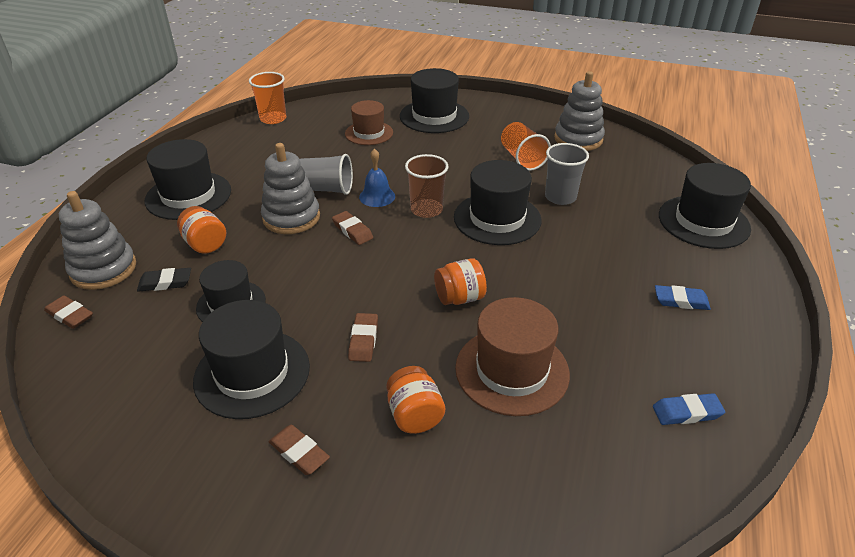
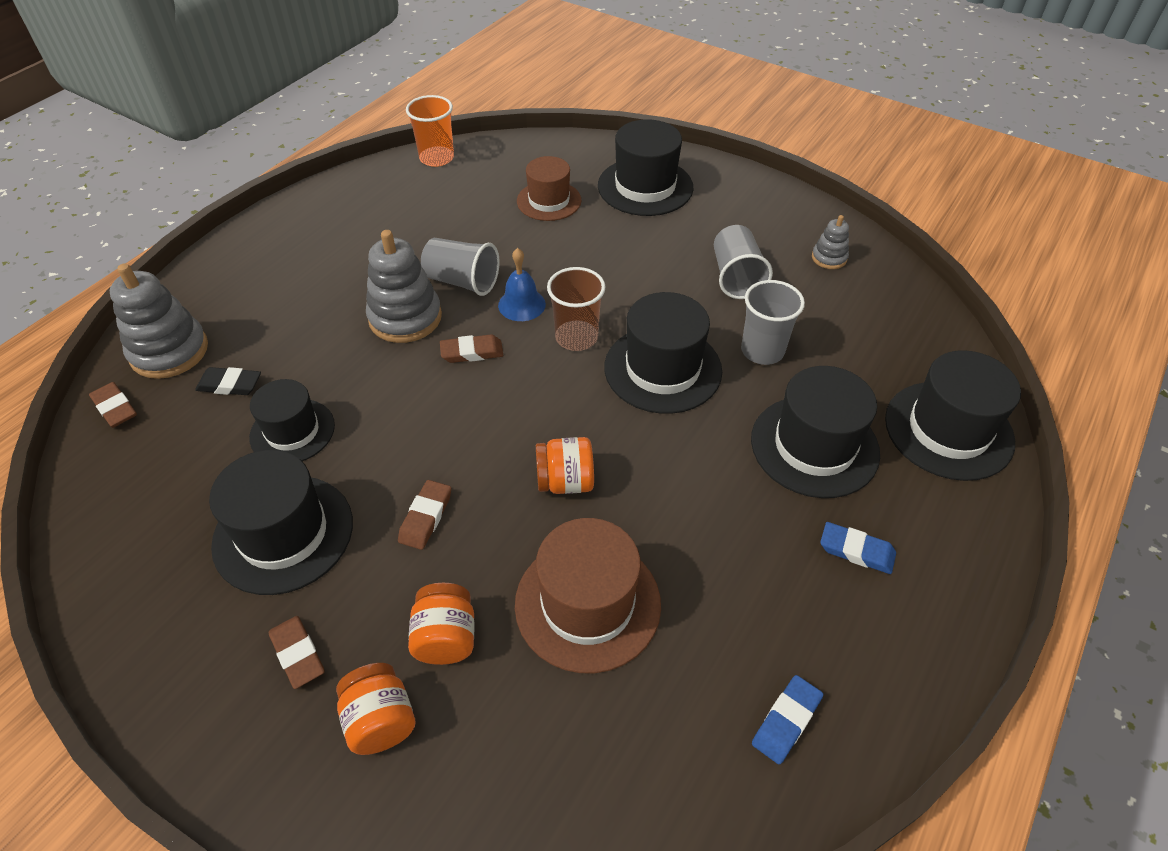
camera: 15 degrees right, 10 degrees up
(188, 195) = (296, 261): black hat -> black hat (814, 446)
(205, 244) = (292, 338): orange jar -> orange jar (380, 720)
(352, 231) = (472, 352): brown eraser -> brown eraser turned 75 degrees counterclockwise
(522, 159) = (736, 277): orange cup -> grey cup
(578, 139) = (829, 258): grey stacking toy -> grey stacking toy, size x0.52
(687, 412) = (786, 721): blue eraser -> blue eraser turned 60 degrees counterclockwise

